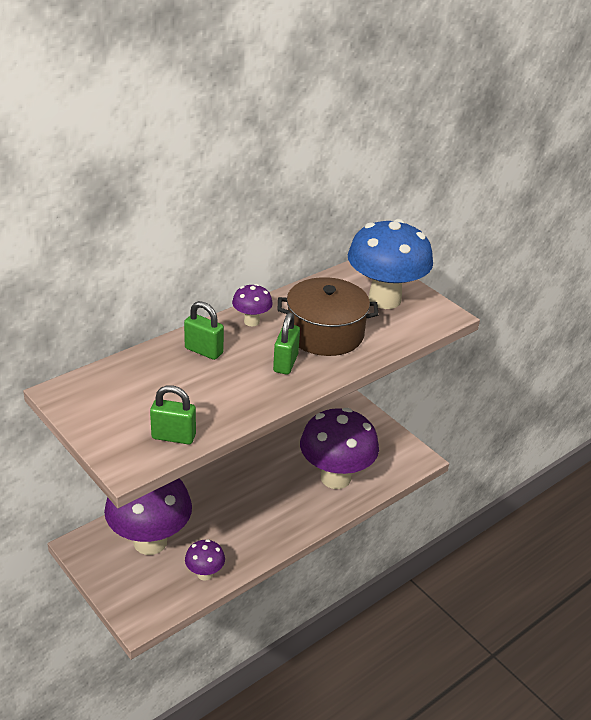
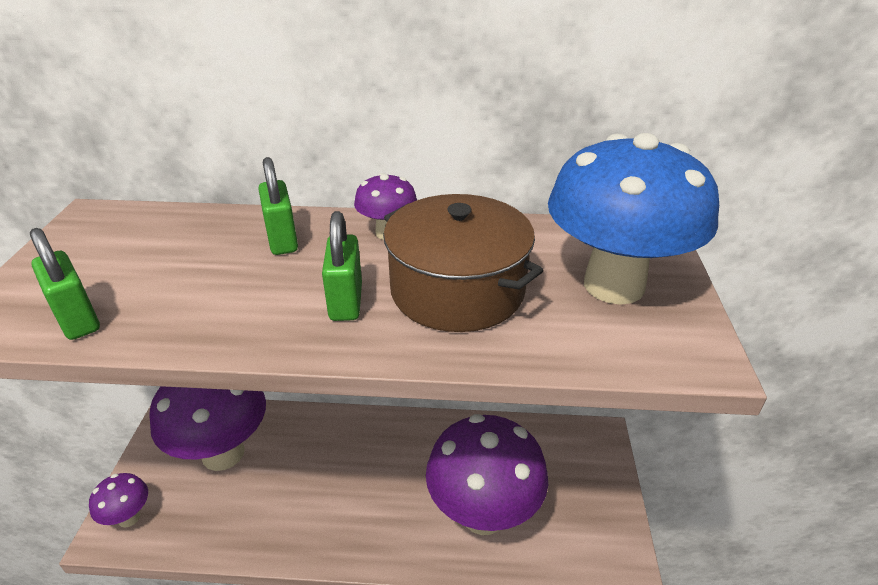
camera: 45 degrees right, 0 degrees up
(205, 574) = (220, 529): purple mushroom -> purple mushroom (129, 517)
(285, 363) = (346, 302): green padlock -> green padlock turned 60 degrees counterclockwise

